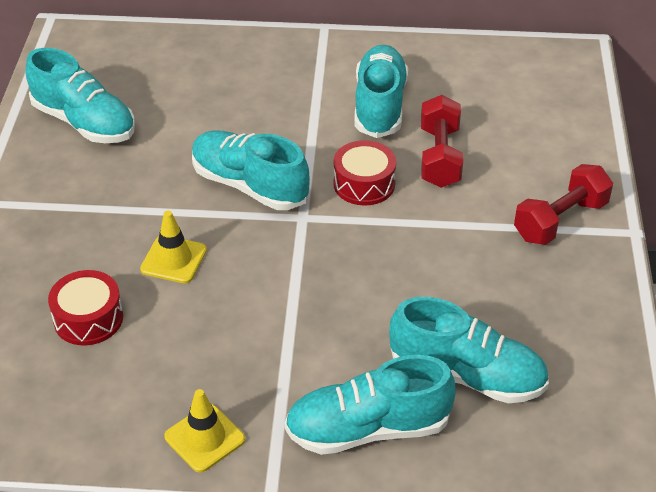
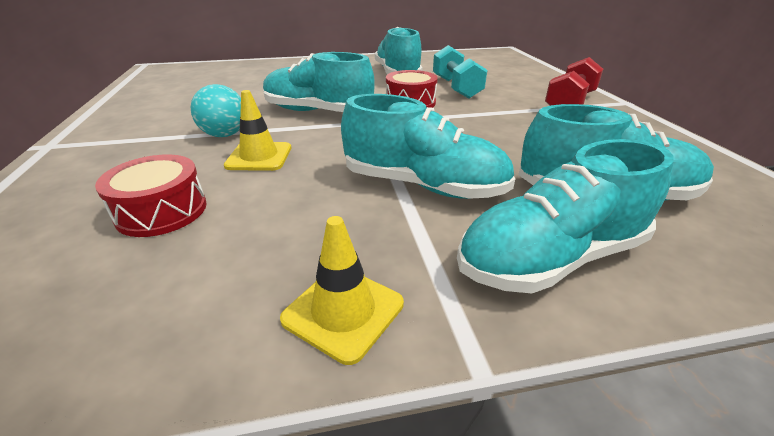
camera: 15 degrees left, 10 degrees down
(84, 123) = (167, 98): turquoise shoe -> turquoise shoe (424, 185)
(144, 214) = (225, 135): none -> turquoise ball
(439, 157) = (456, 88): red dumbbell -> turquoise dumbbell

